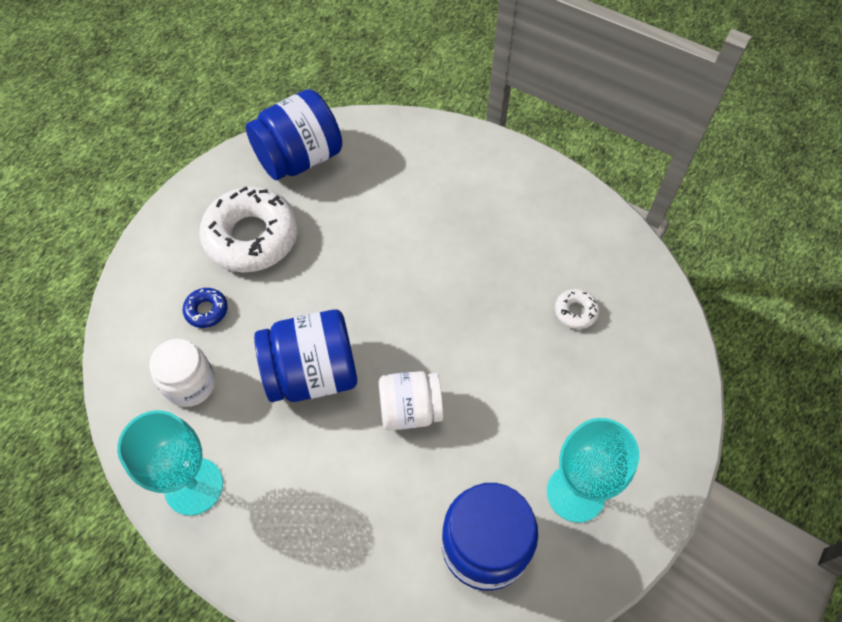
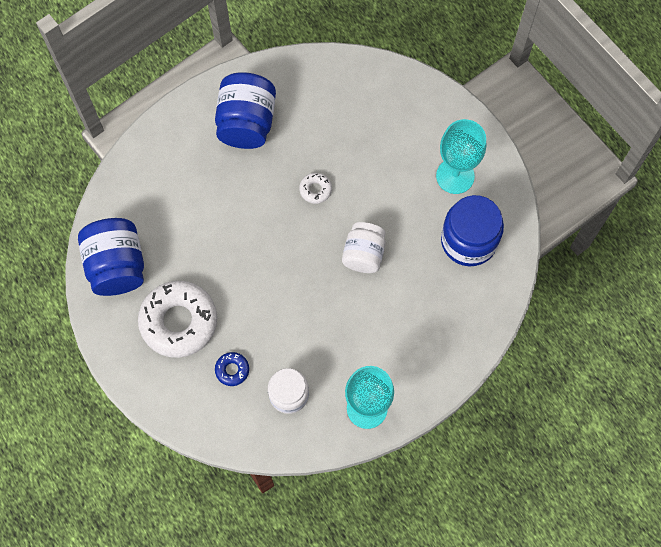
camera: 70 degrees left, 10 degrees up
(312, 373) = (312, 309): blue jar -> blue jar (247, 123)
(575, 311) = (332, 123): white donut -> white donut (315, 190)

